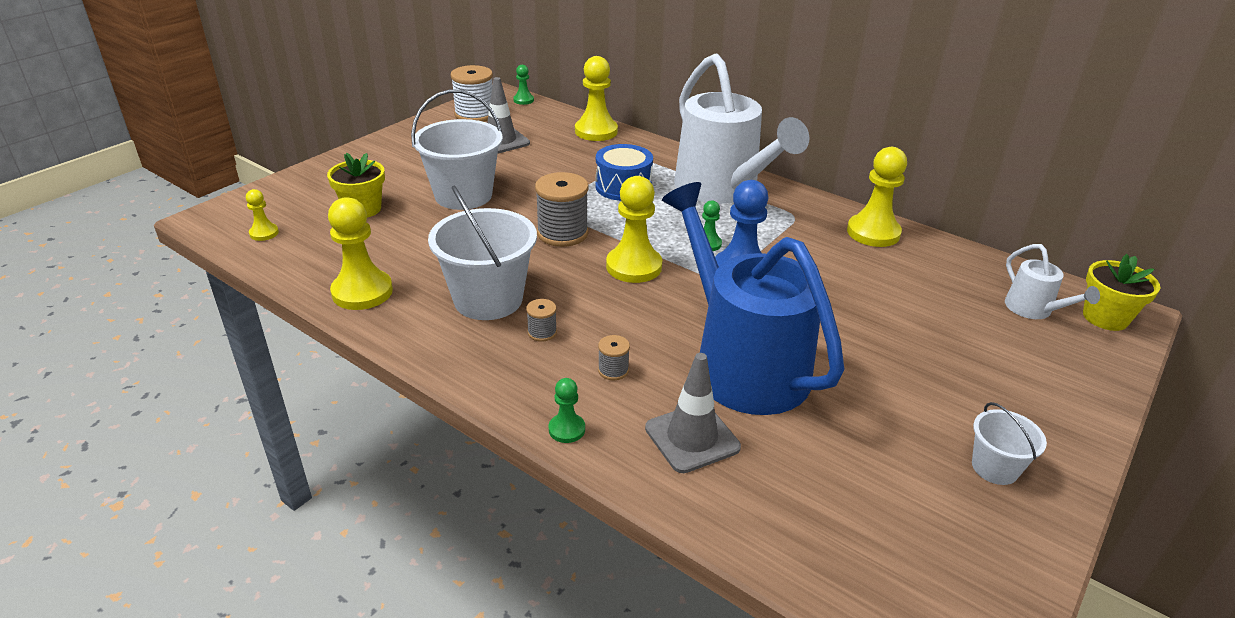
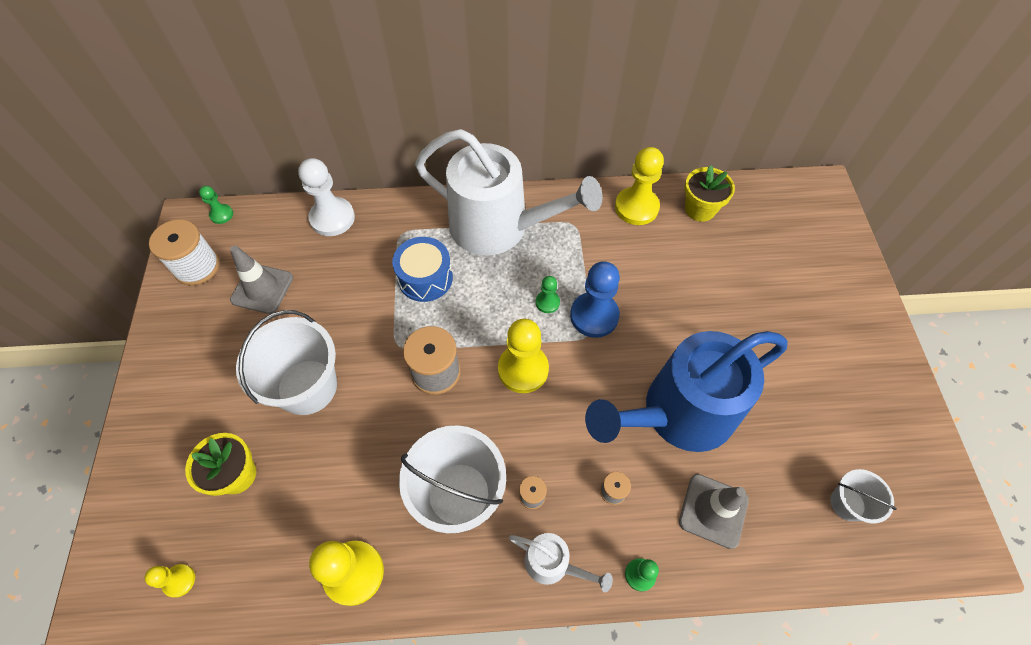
camera: 40 degrees left, 25 degrees up
(596, 131) = (332, 218): yellow pawn -> white pawn
(741, 363) = (678, 414): blue watering can -> blue watering can turned 45 degrees counterclockwise
(994, 468) = (867, 389): white bucket -> white bucket (847, 504)
(1033, 310) = (780, 222): white watering can -> white watering can (553, 564)
(1105, 318) = (817, 201): yellow flower pot -> yellow flower pot (700, 209)

